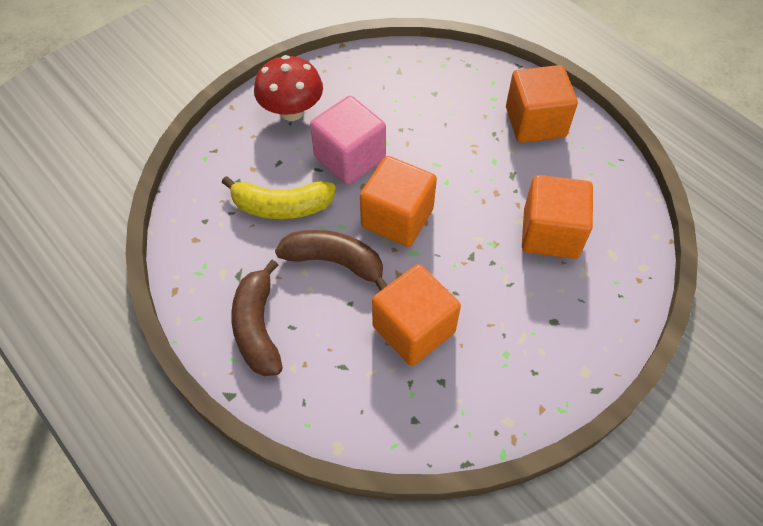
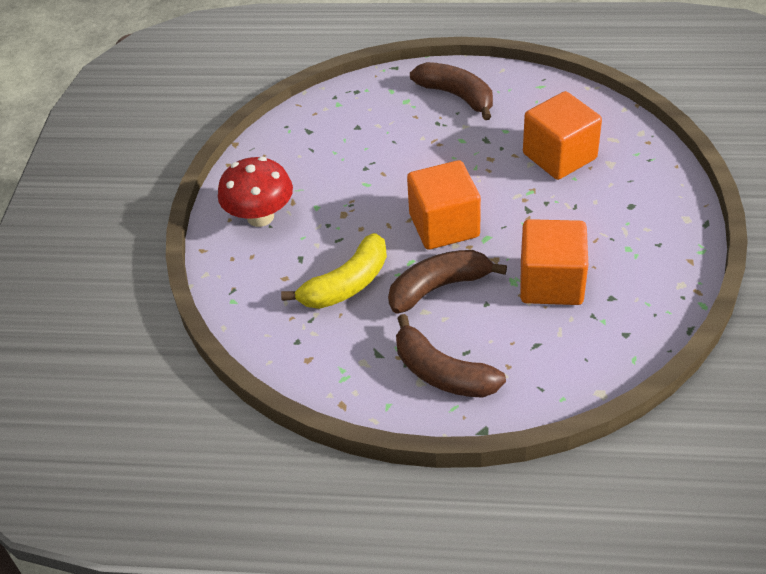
camera: 40 degrees left, 10 degrees down
(350, 158) = (353, 214): pink cube -> none
(535, 122) = (456, 96): orange cube -> brown banana

